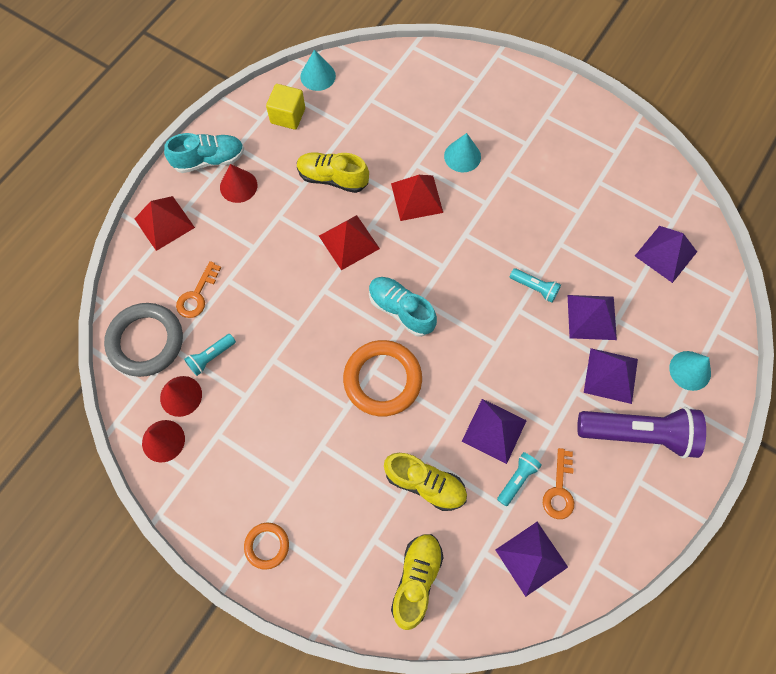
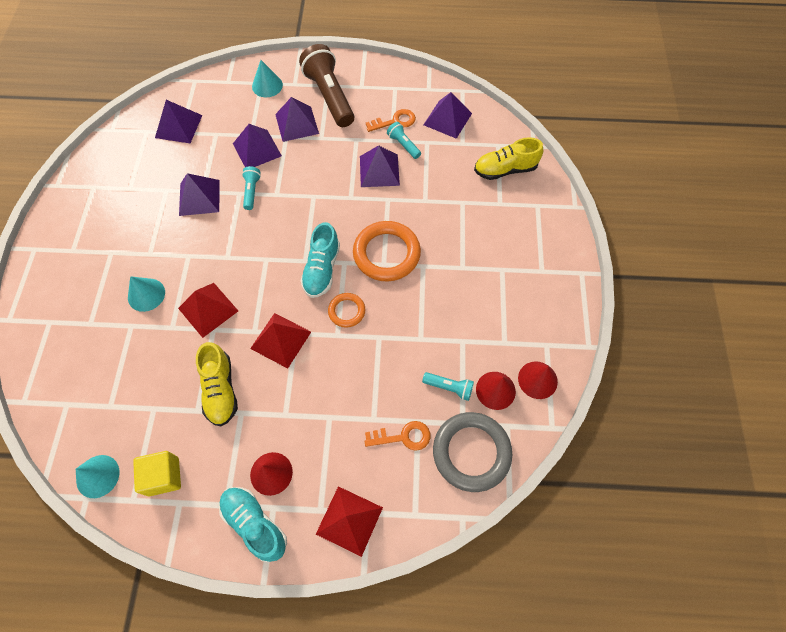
camera: 120 degrees left, 5 degrees down
(267, 545) = (552, 263): orange ring -> orange ring (346, 311)
(425, 483) = (443, 192): yellow shoe -> none
(517, 479) = (403, 145): turquoise flashlight -> turquoise flashlight turned 45 degrees clockwise
(553, 237) = (199, 197): none -> purple pyramid
(638, 433) = (329, 96): purple flashlight -> brown flashlight

